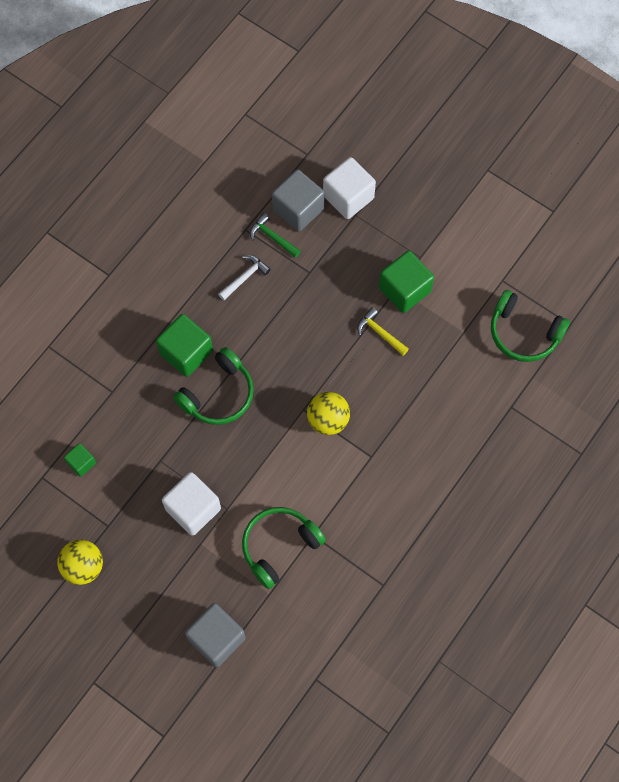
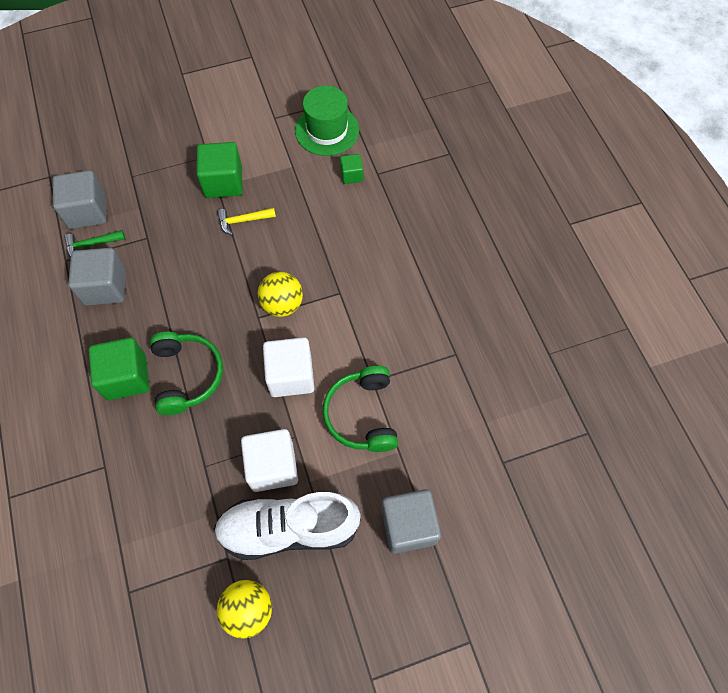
camera: 55 degrees left, 5 degrees down
(81, 463) = (147, 542): green cube -> green cube (351, 175)
(156, 553) = (288, 529): none -> white shoe
(245, 277) = (105, 287): white hammer -> grey cube
(348, 197) = (113, 171): white cube -> white cube (291, 376)
(523, 333) = (327, 130): green headphones -> green hat

